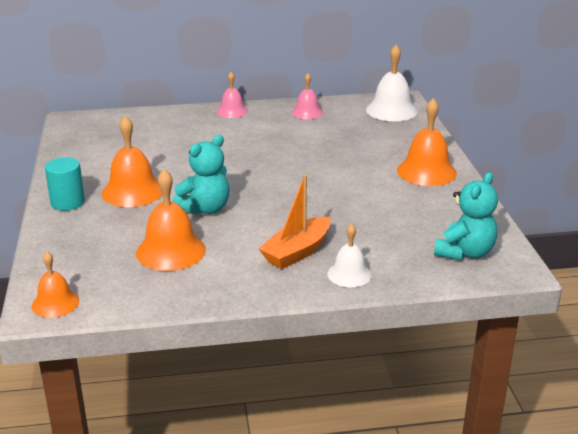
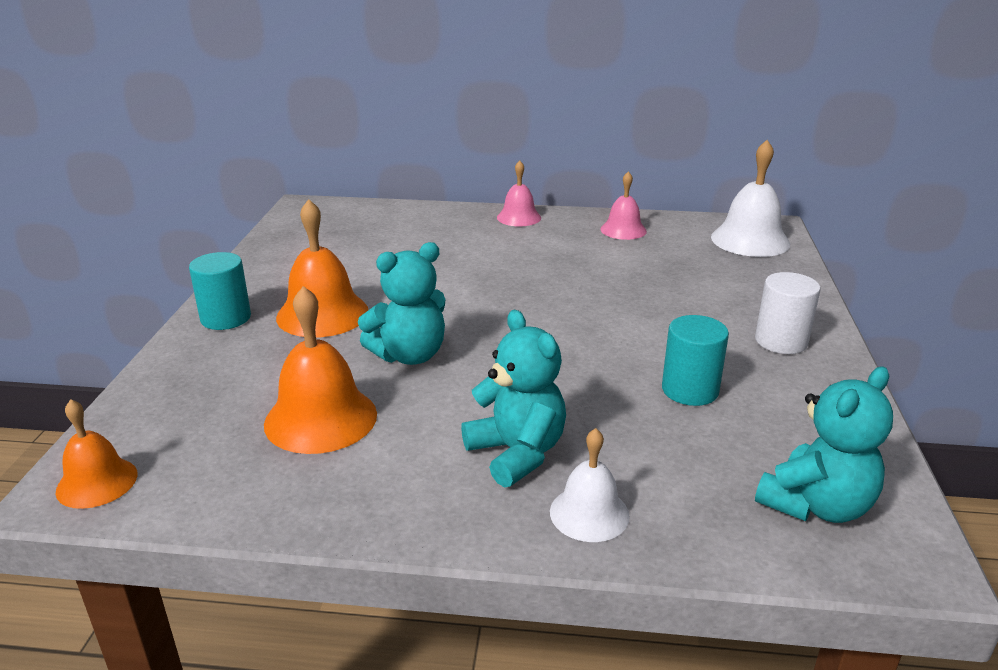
camera: 15 degrees right, 0 degrees up
(297, 252) = (517, 453): orange boat -> turquoise teddy bear
(382, 205) = (690, 390): none -> turquoise cylinder
(426, 171) = (781, 341): orange bell -> white cylinder

